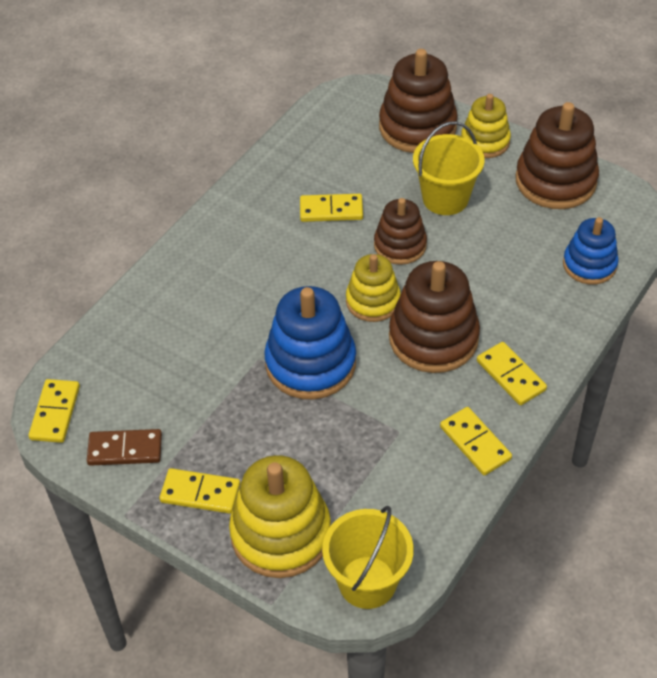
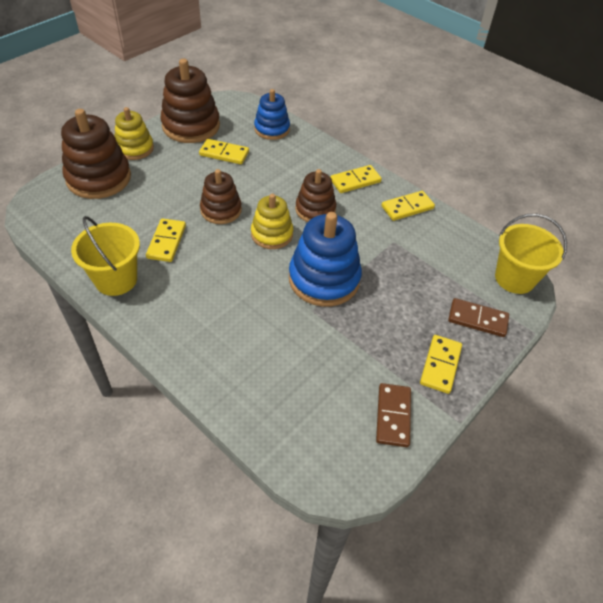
camera: 85 degrees left, 0 degrees up
(55, 413) = (344, 473): yellow domino -> yellow domino (224, 154)
(281, 534) = (477, 319): yellow stacking toy -> brown domino
(433, 338) = (315, 210): brown stacking toy -> brown stacking toy, size x0.62
(445, 198) = (183, 178): yellow bucket -> yellow bucket (116, 279)

